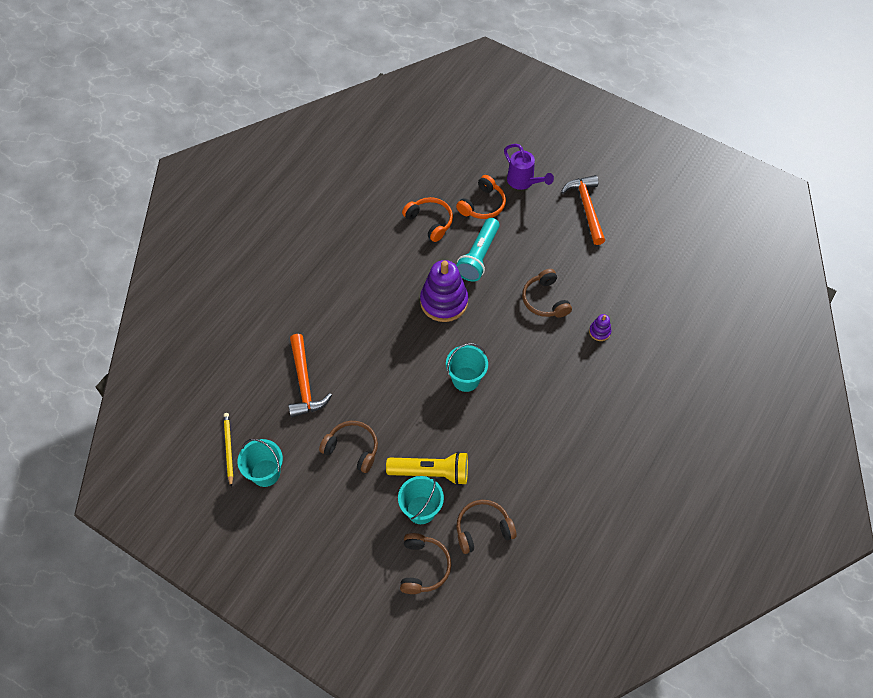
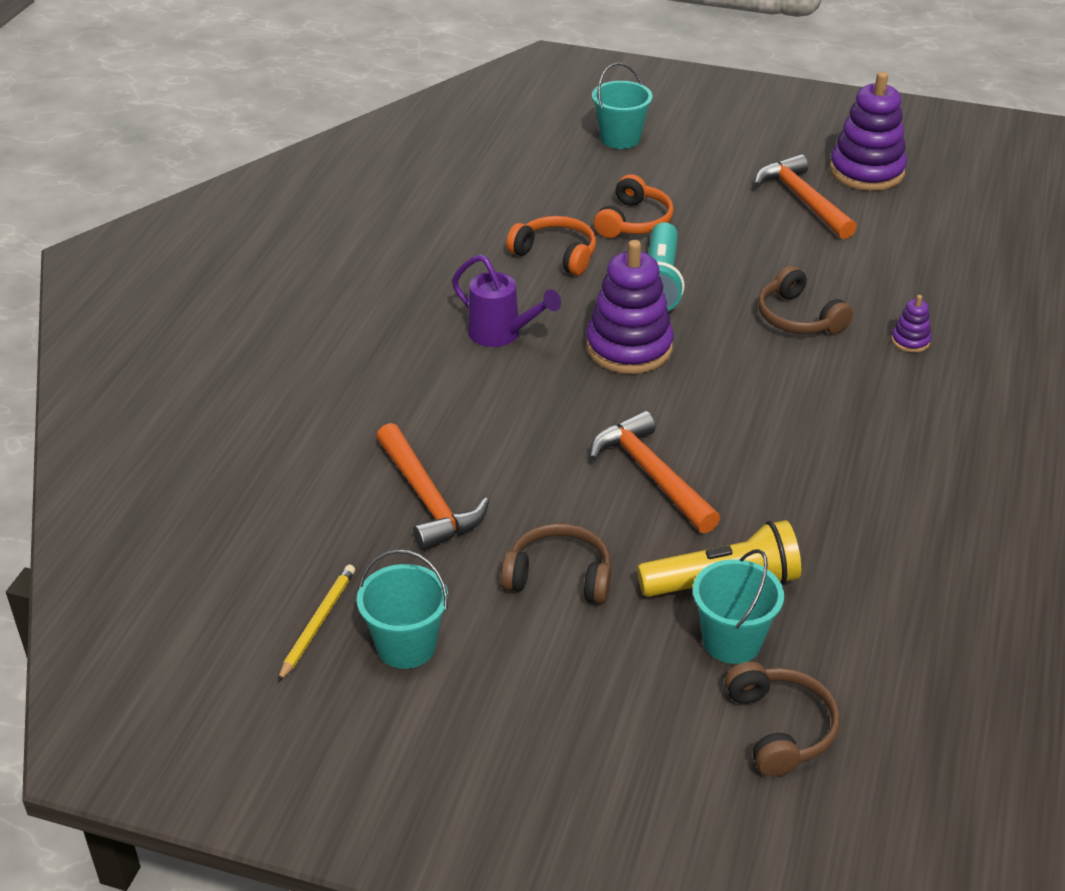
camera: 15 degrees left, 20 degrees down
(228, 449) = (317, 623): yellow pencil -> yellow pencil turned 45 degrees clockwise
(422, 394) = (652, 475): none -> orange hammer
(466, 379) = (718, 441): turquoise bucket -> turquoise bucket (620, 138)
(483, 529) = (861, 646): brown headphones -> none
(523, 182) = (686, 186): purple watering can -> purple watering can (501, 334)
(634, 192) = (866, 172): none -> purple stacking toy

